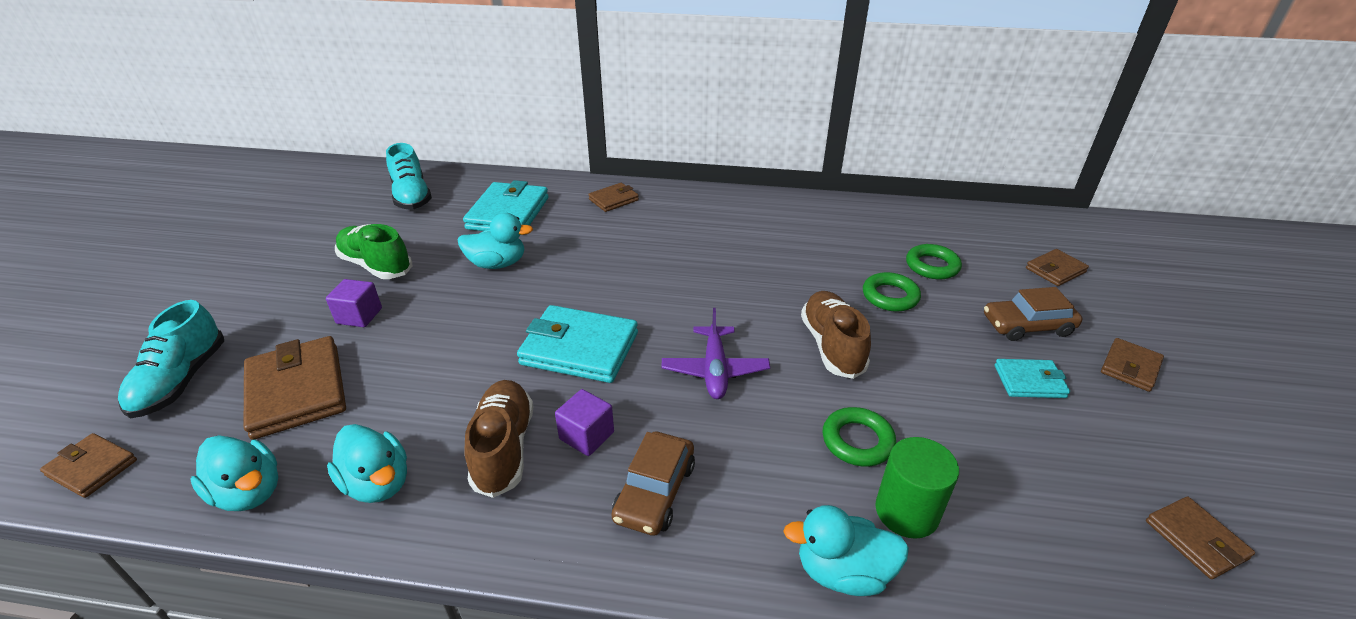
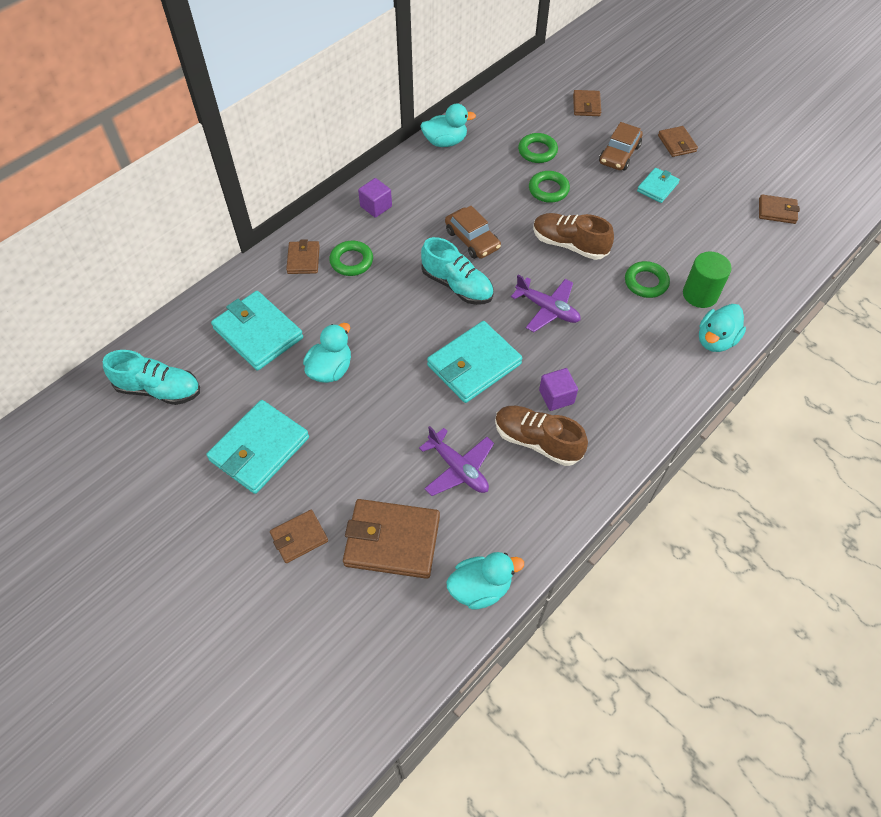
camera: 55 degrees left, 20 degrees up
(92, 468) = (385, 684): brown wallet -> brown wallet (299, 537)
(181, 381) = (318, 616): turquoise shoe -> turquoise shoe (457, 285)
(359, 316) = (326, 480): purple cube -> purple cube (376, 206)
(376, 265) = (259, 449): green shoe -> turquoise wallet
(378, 483) = (521, 515): turquoise duck -> turquoise duck (445, 142)
(422, 398) = (458, 468): none -> purple plane
(639, 222) = (351, 261): none -> green ring
(655, 492) = (620, 386): brown car -> brown car (472, 239)

